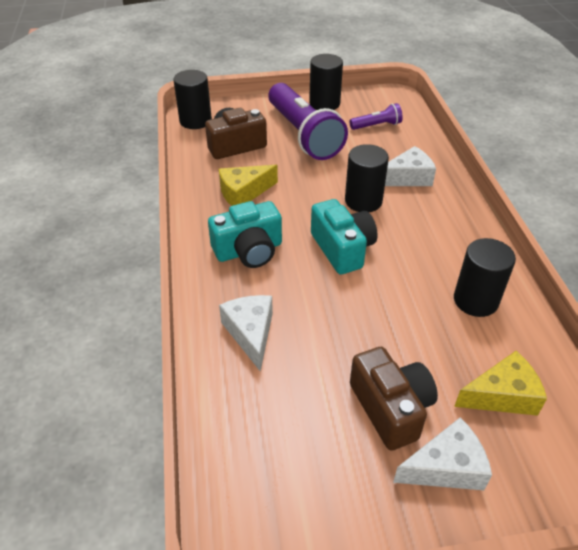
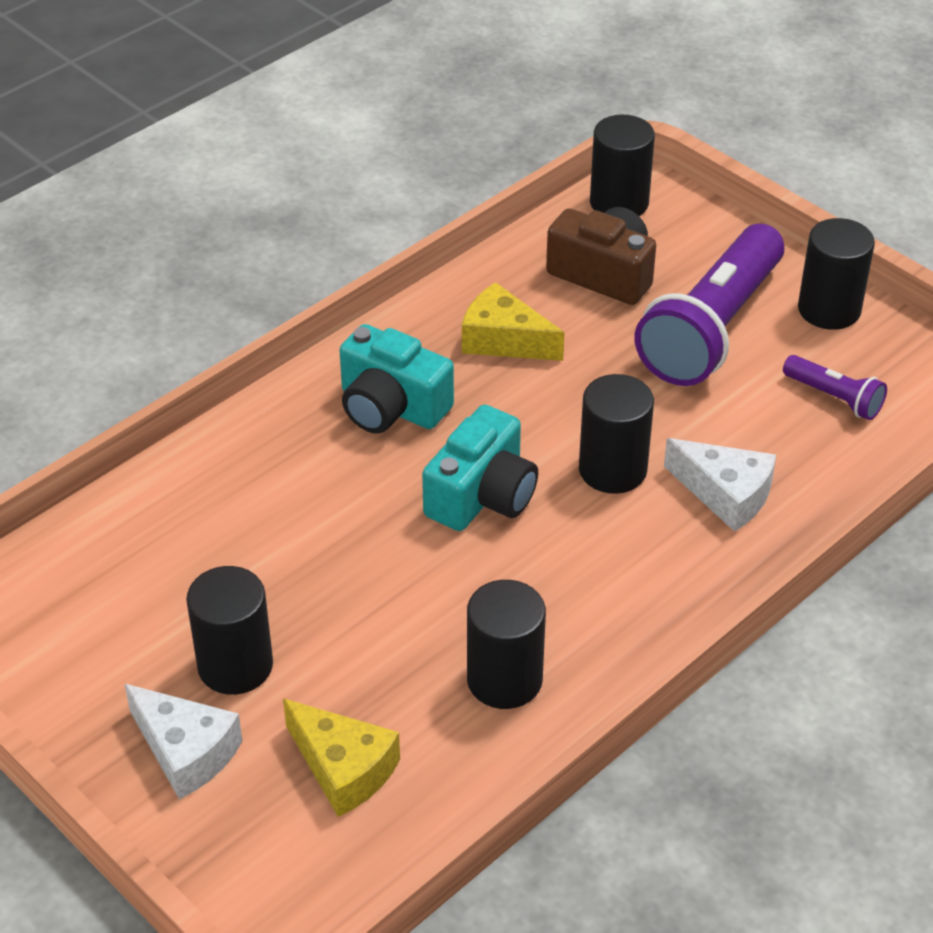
camera: 55 degrees right, 0 degrees up
(250, 333) = (249, 483): white cheese -> none
(391, 408) = (235, 666): brown camera -> black cylinder

